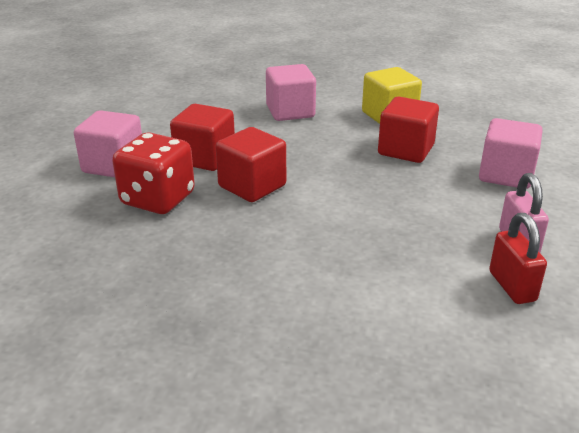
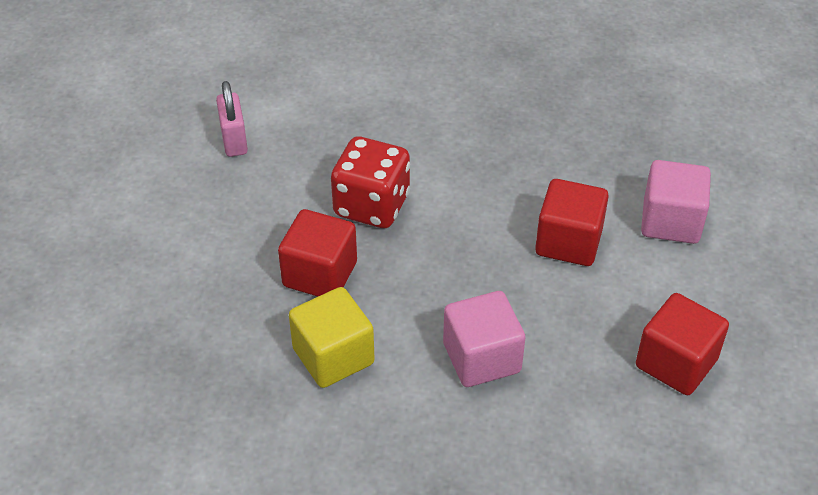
camera: 175 degrees right, 15 degrees up
(158, 199) = (593, 172): red dice -> red dice (372, 205)
(252, 186) = (499, 198): red cube -> red cube (676, 363)
(506, 175) = (209, 235): pink cube -> none
(512, 286) = (257, 96): red padlock -> none

